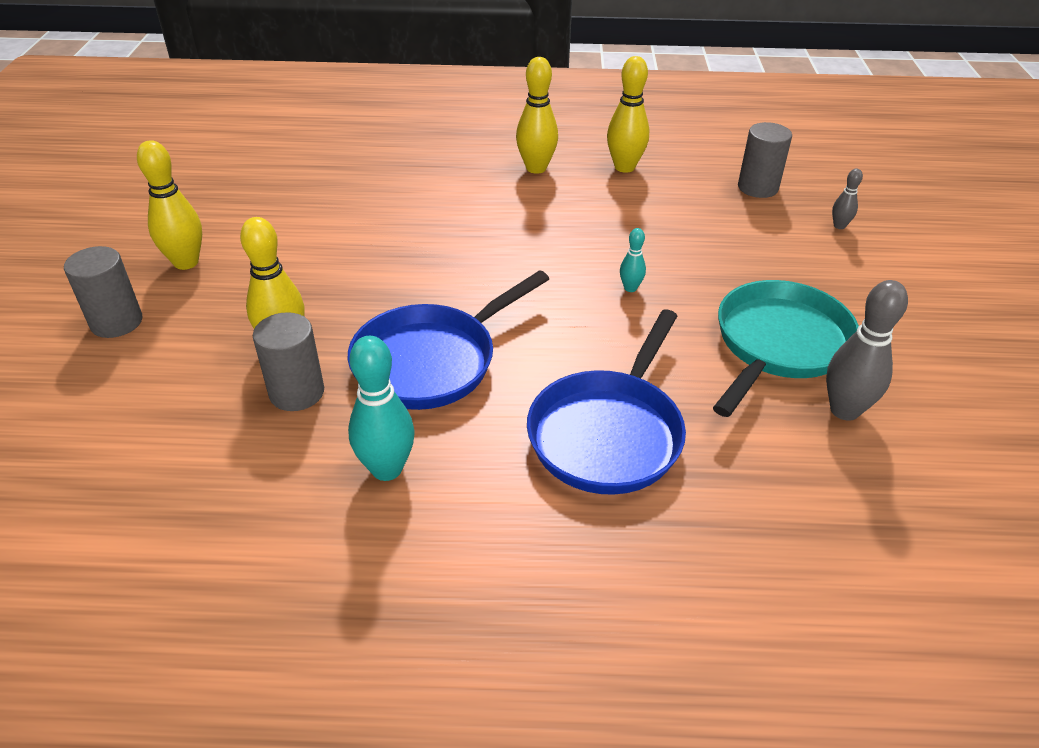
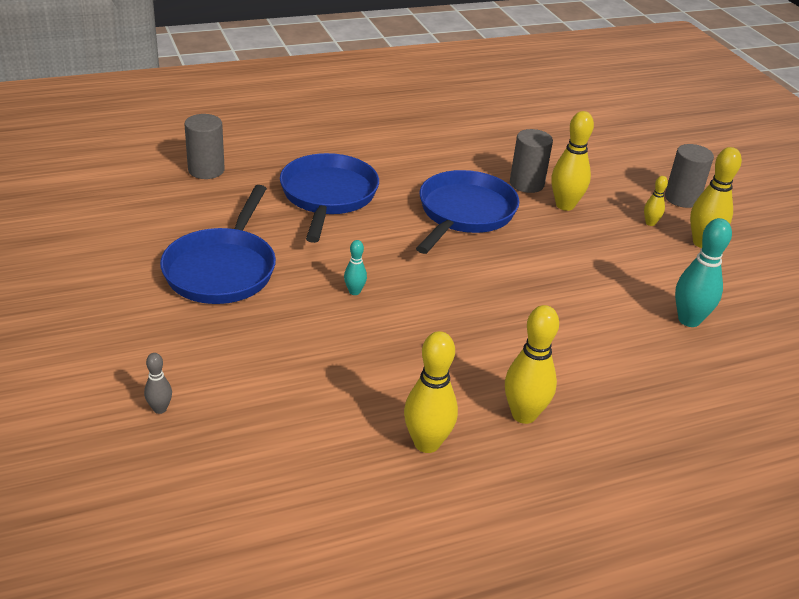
camera: 155 degrees right, 5 degrees down
(209, 298) = (650, 223): none -> yellow bowling pin
(387, 469) = (441, 161): turquoise bowling pin -> turquoise bowling pin (689, 320)
(757, 187) = (257, 449): grey cylinder -> grey cylinder (206, 170)
(778, 345) = (222, 269): turquoise pan -> blue pan
(844, 410) = (174, 234): grey bowling pin -> none

